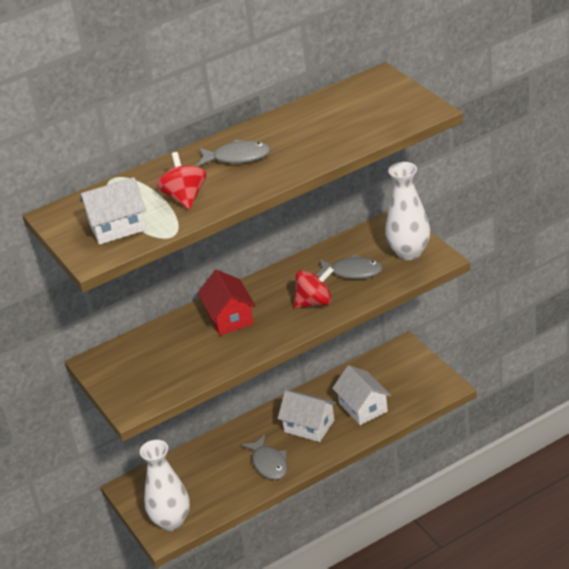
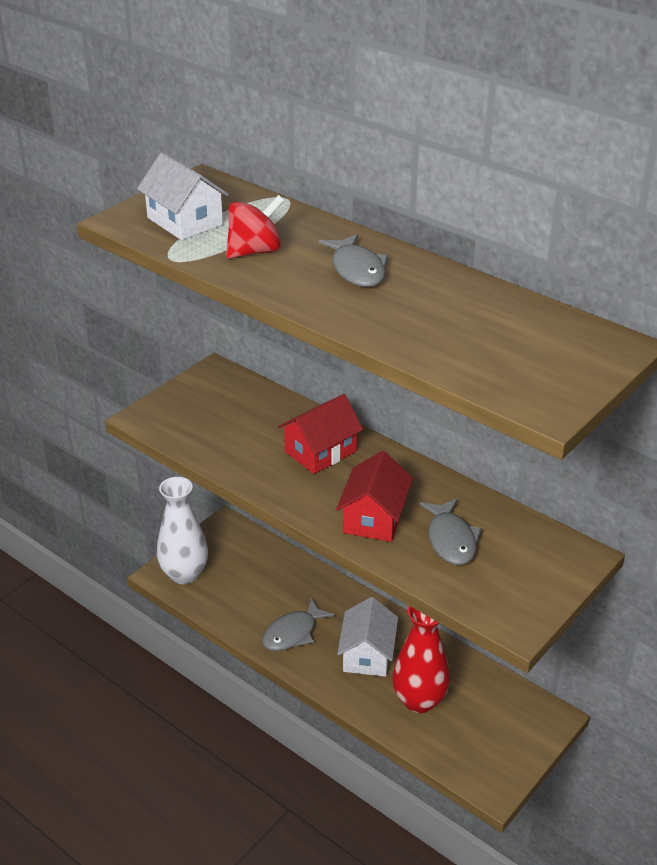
camera: 65 degrees right, 0 degrees up
(315, 302) = (374, 518): red spinning top -> red house
(363, 407) = (419, 700): white house -> red vase
(409, 252) = (518, 588): white vase -> none

